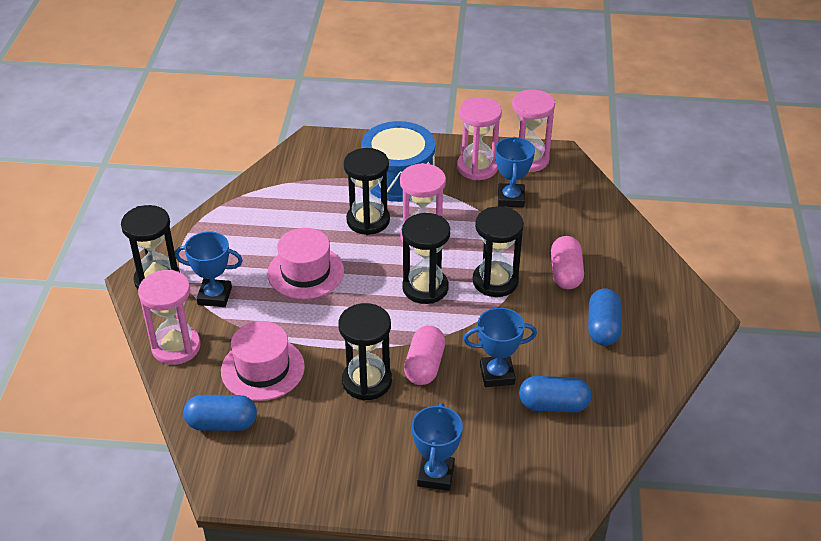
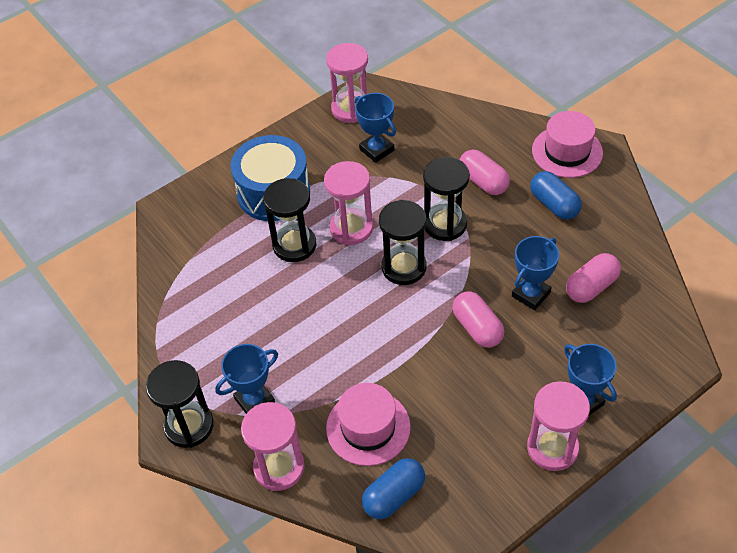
camera: 40 degrees left, 10 degrees up
(305, 272) = (300, 324): pink hat -> pink hat (567, 151)
(367, 381) = (453, 373): black hourglass -> none
(477, 167) = (322, 141): pink hourglass -> pink hourglass (552, 448)
(553, 405) = (591, 287): blue capsule -> pink capsule

